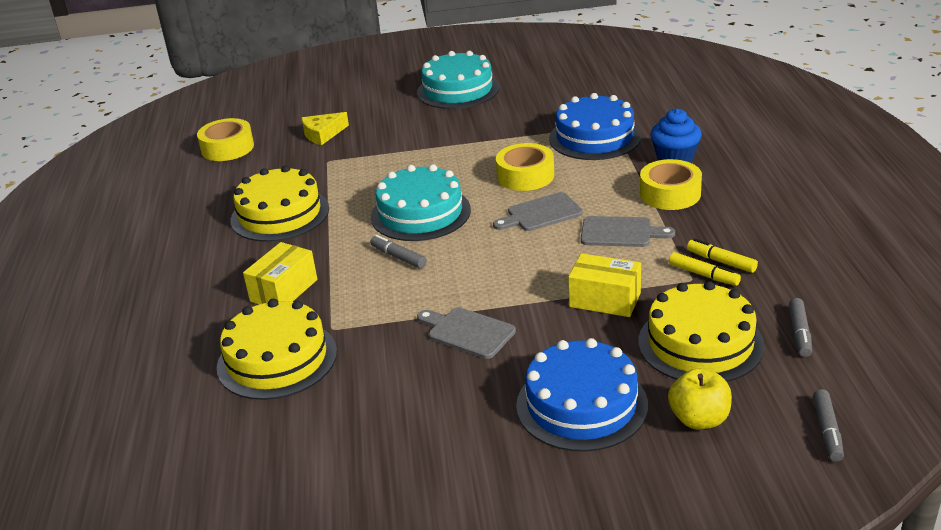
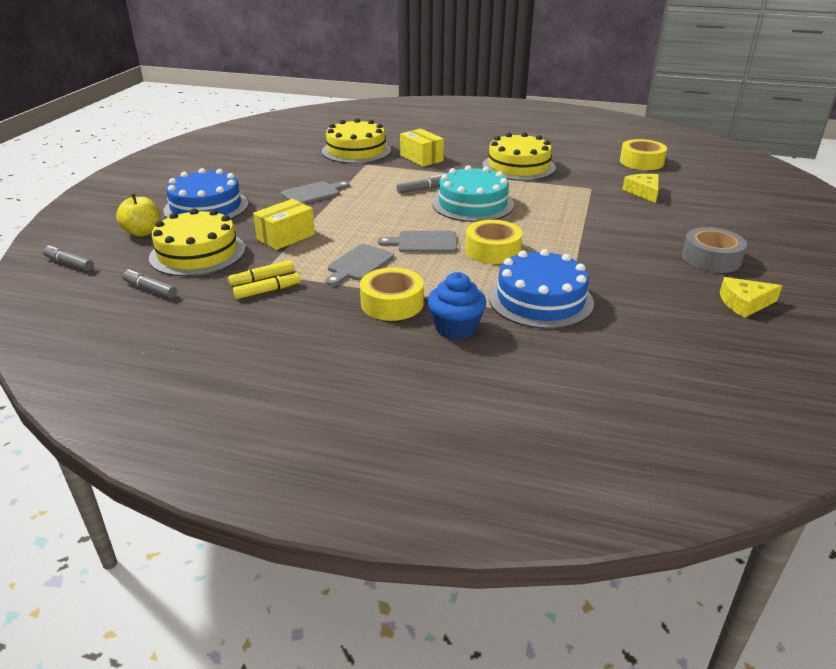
camera: 110 degrees right, 0 degrees up
(458, 90) = (711, 259): turquoise cake -> grey tape
(524, 73) = (744, 303): none -> yellow cheese
(541, 213) = (423, 243): grey cutting board -> grey cutting board turned 90 degrees counterclockwise

